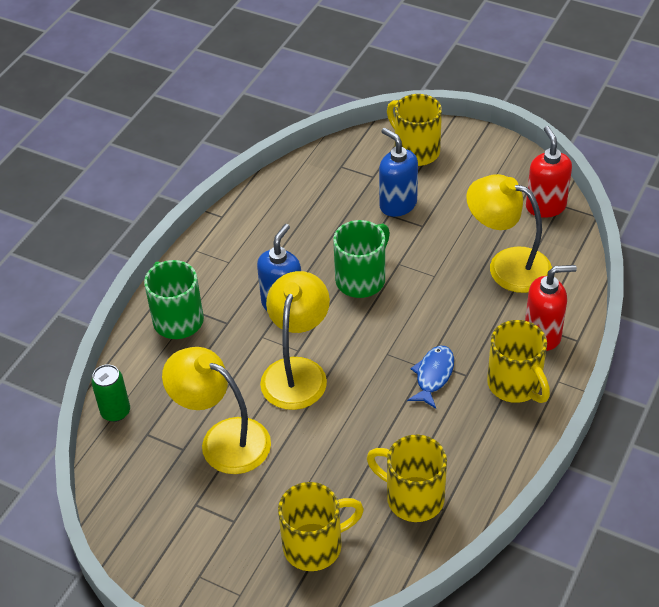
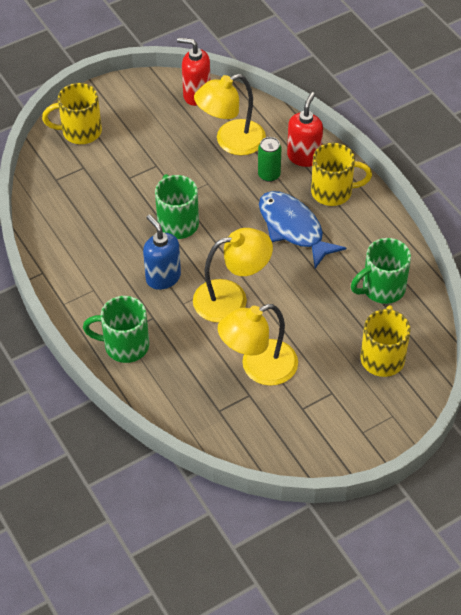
camera: 60 degrees left, 5 degrees up
(115, 412) = (184, 421): green can -> green can (269, 175)
(297, 371) = (231, 298): yellow lamp -> yellow lamp turned 120 degrees clockwise
(397, 204) = (124, 168): blue soap dispenser -> none
(413, 497) = (382, 288): yellow mug -> green mug
(433, 375) = (293, 228): blue fish -> blue fish, size x1.74

